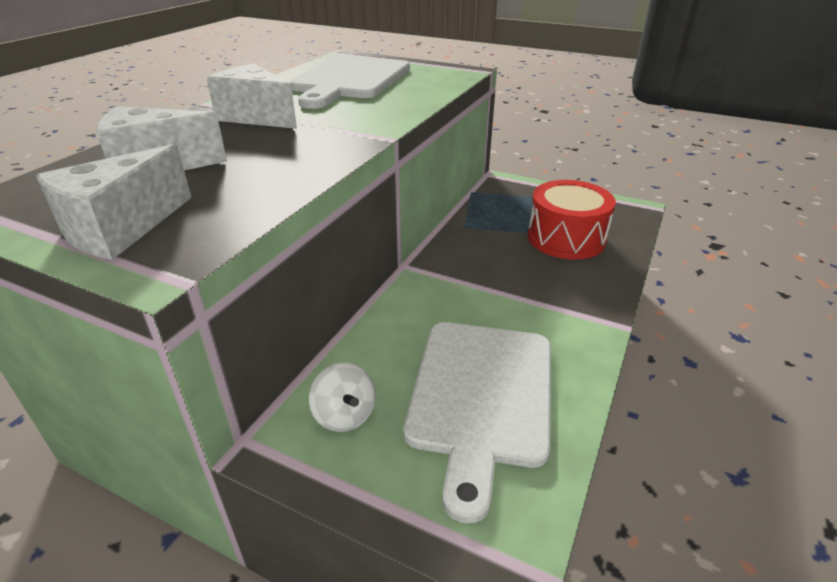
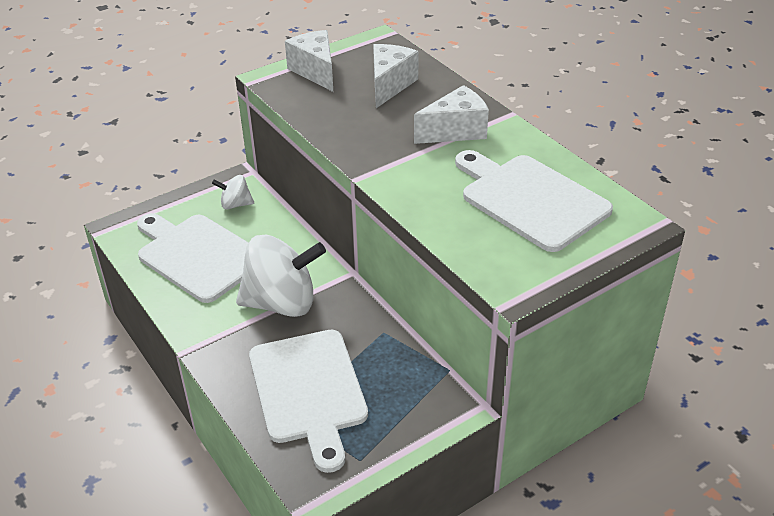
camera: 120 degrees right, 5 degrees up
(489, 291) = (282, 303): none -> white spinning top
(566, 238) = (309, 391): red drum -> white cutting board

